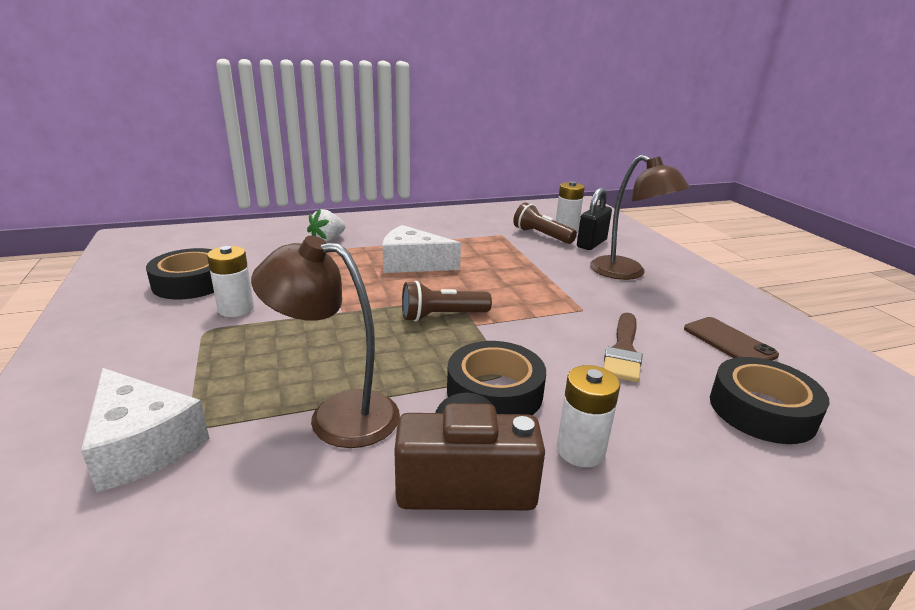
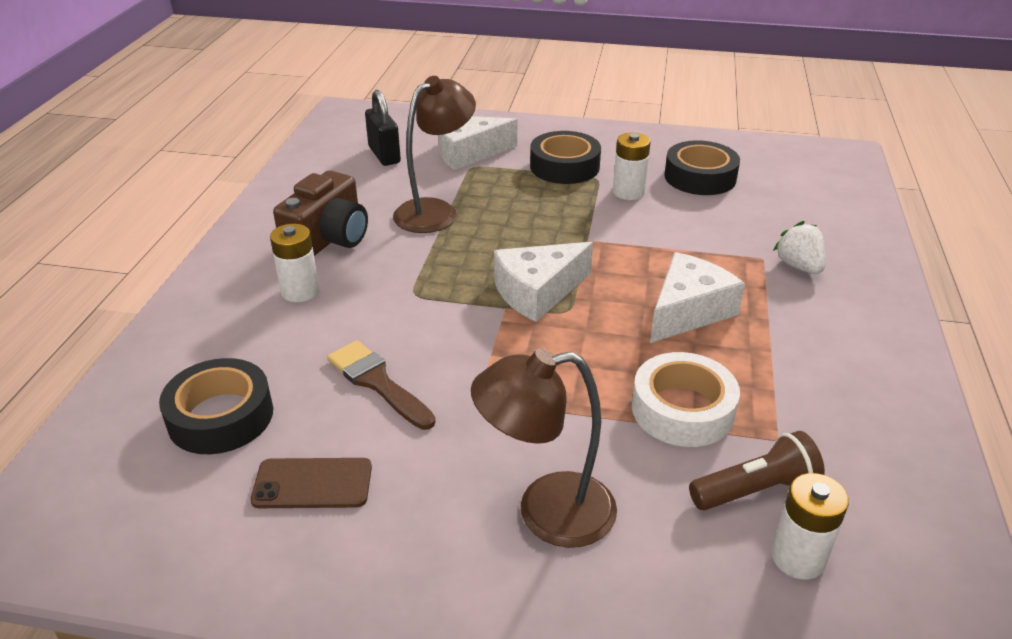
camera: 120 degrees right, 10 degrees up
(442, 316) = (537, 292): brown flashlight -> white cheese
(494, 392) = (396, 279): black tape -> black tape (564, 166)
(509, 254) = (682, 409): none -> white tape
(591, 243) = (690, 543): black padlock -> black padlock (384, 155)

